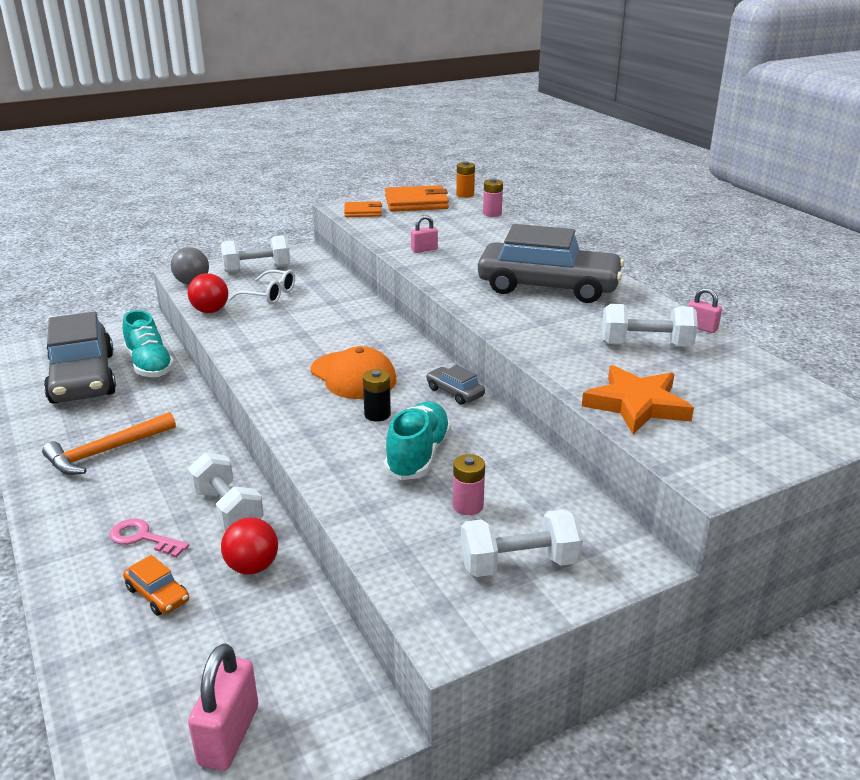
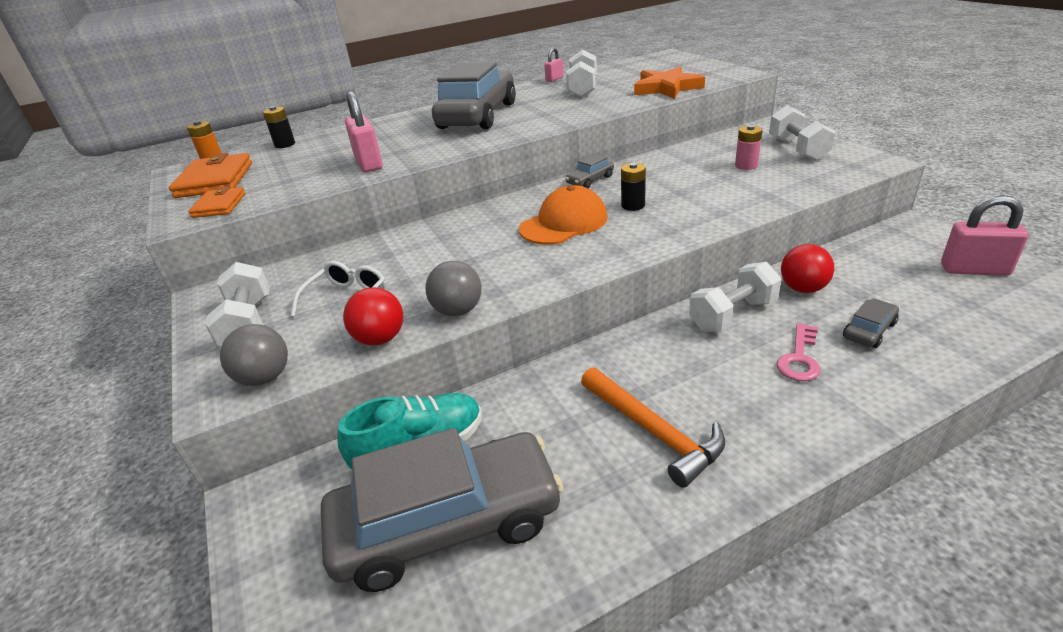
camera: 85 degrees left, 5 degrees up
(157, 594) = (869, 330): orange car -> grey car
(228, 334) = (458, 311): none -> grey ball
(418, 455) = (690, 185): turquoise shoe -> none
(424, 249) = (369, 163): pink padlock -> pink padlock, size x1.81
(492, 213) = (285, 144): pink battery -> black battery

